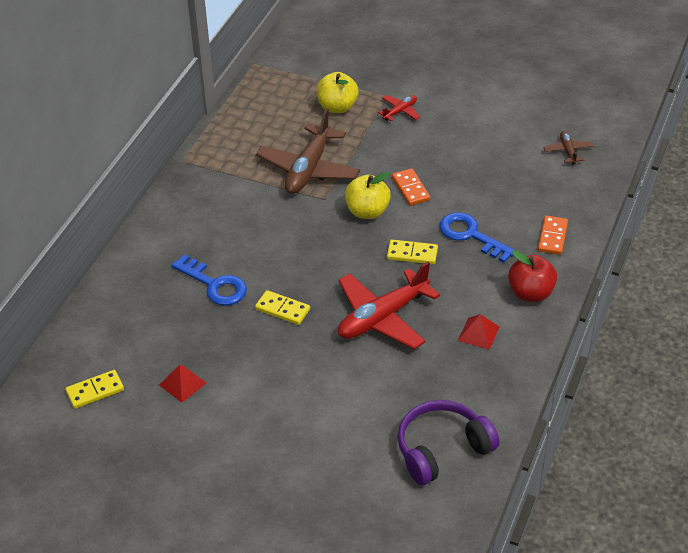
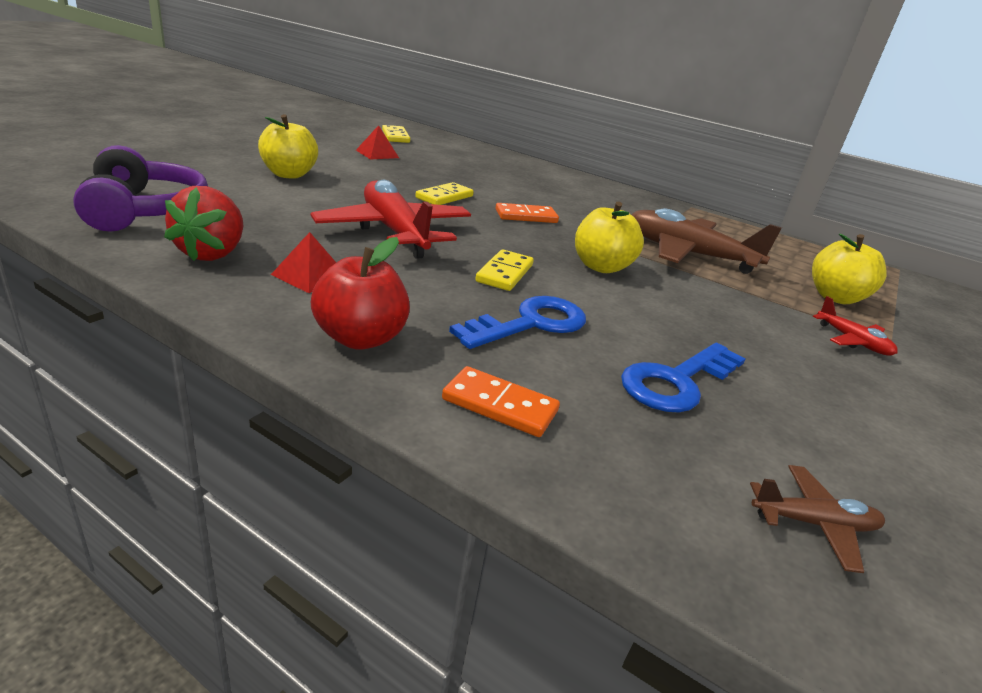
camera: 95 degrees right, 15 degrees down
(214, 285) = (497, 183): blue key -> blue key (676, 382)
(300, 415) = (289, 174): none -> yellow apple
(410, 189) = (651, 304): orange domino -> orange domino (526, 216)
(481, 385) = (212, 253): none -> red strawberry

